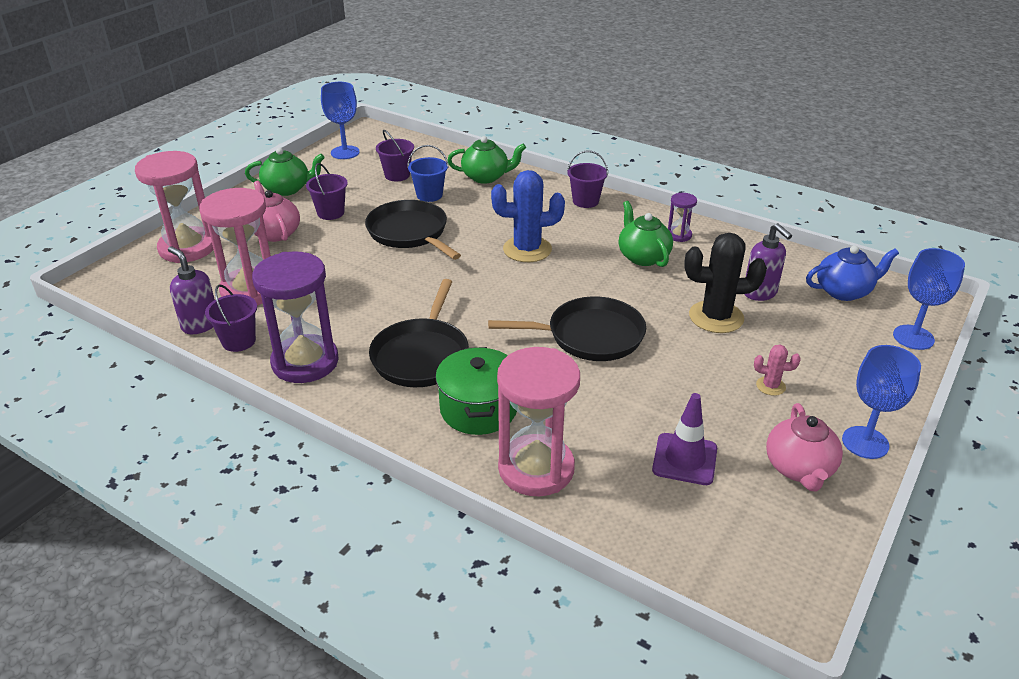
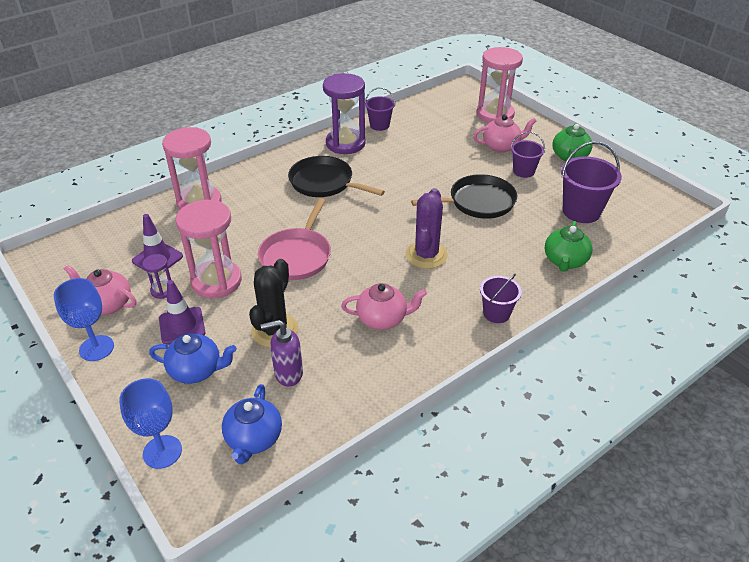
camera: 110 degrees right, 5 degrees up
(200, 324) = (404, 115): purple soap dispenser -> none
(251, 290) = (432, 132): pink hourglass -> pink hourglass (216, 281)
(345, 152) = (633, 190): blue goblet -> none
(397, 175) = (581, 211): purple bucket -> purple bucket, size x1.65
(429, 195) = (538, 222): blue bucket -> none
(478, 409) = (261, 194): green pot -> none
(527, 249) = (426, 255): blue cactus -> purple cactus
(590, 336) = (297, 256): black pan -> pink pan
(643, 257) = (382, 319): green teapot -> pink teapot
(679, 235) = (407, 357): purple hourglass -> purple hourglass (162, 290)
(770, 386) = (182, 326): pink cactus -> purple traffic cone
(814, 351) = (196, 370): none -> blue teapot

